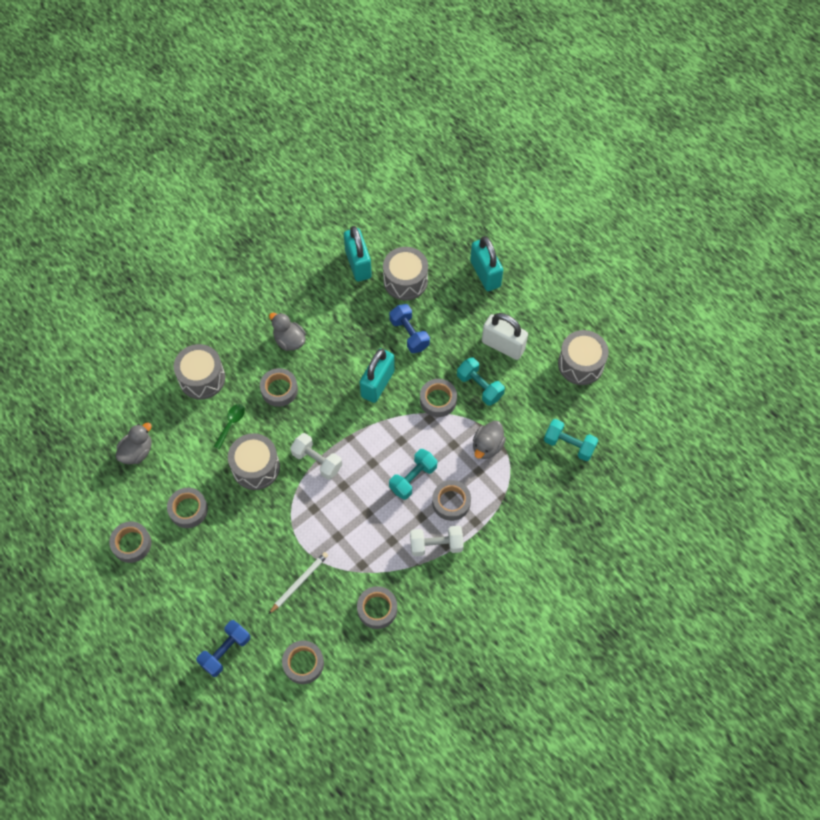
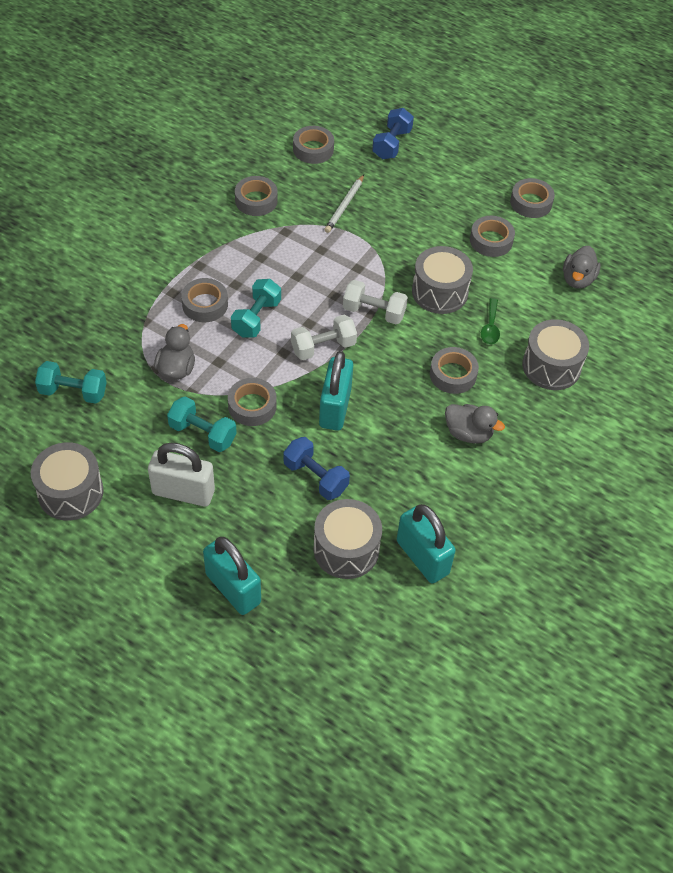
camera: 160 degrees right, 10 degrees down
(436, 545) = (210, 263): white dumbbell -> white dumbbell (323, 347)

